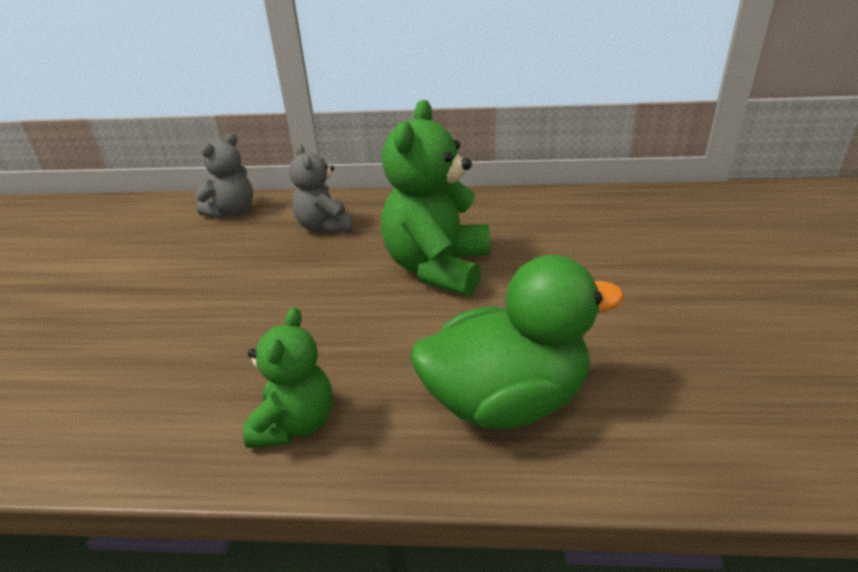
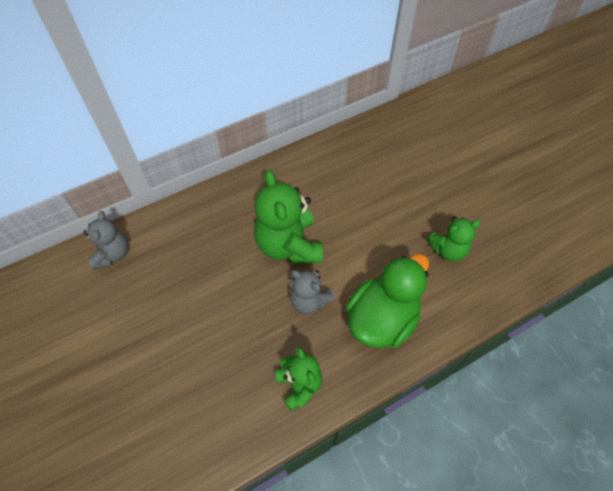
camera: 35 degrees left, 25 degrees up
(324, 226) = (191, 240): grey teddy bear -> grey teddy bear (309, 301)
(705, 360) = (448, 250): none -> green teddy bear

